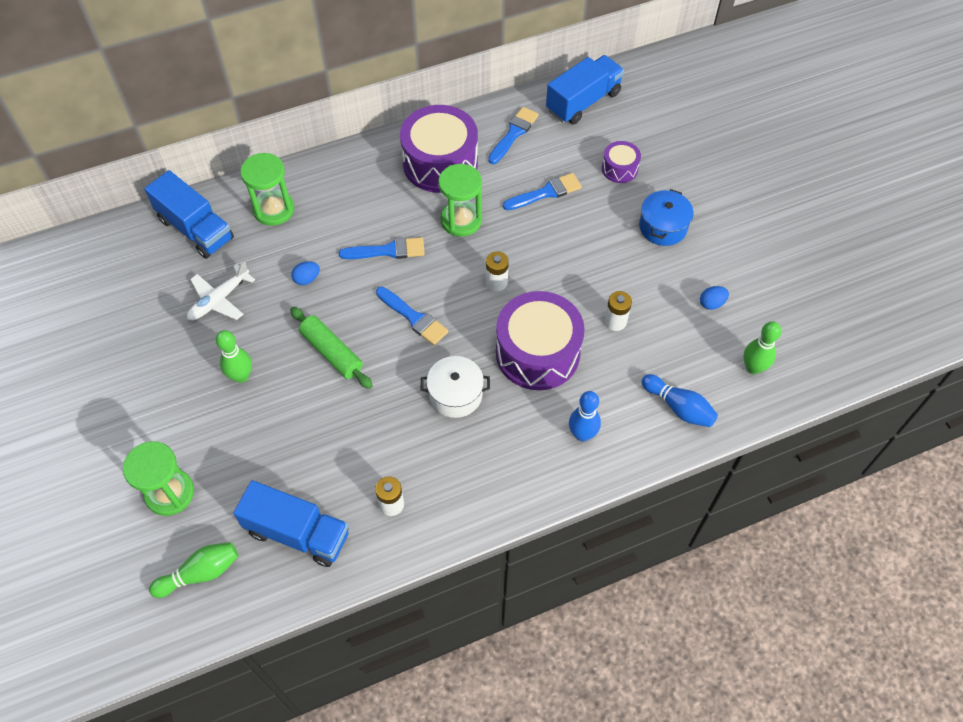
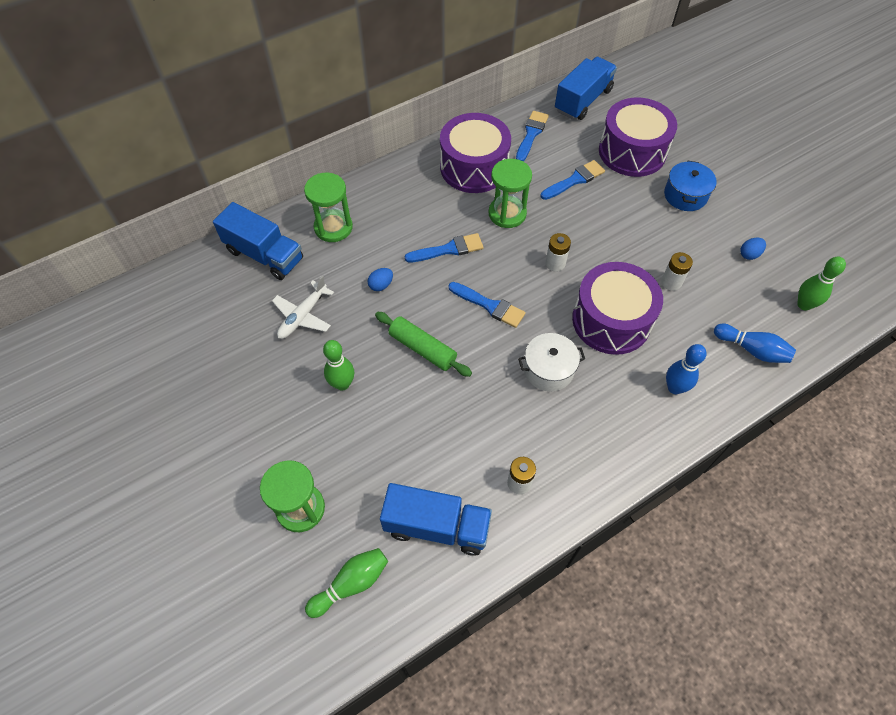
camera: 10 degrees left, 0 degrees up
(619, 169) = (632, 151): purple drum -> purple drum, size x2.07

